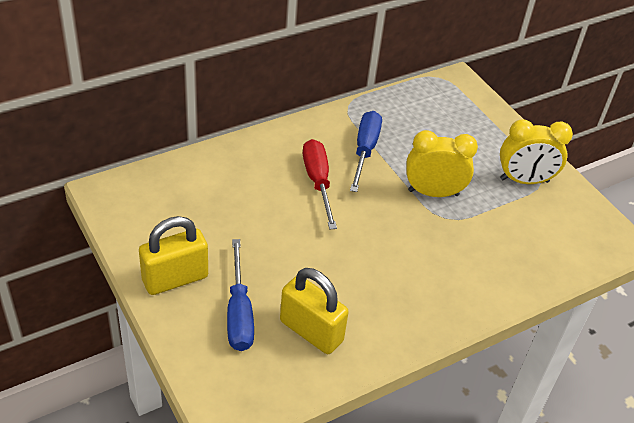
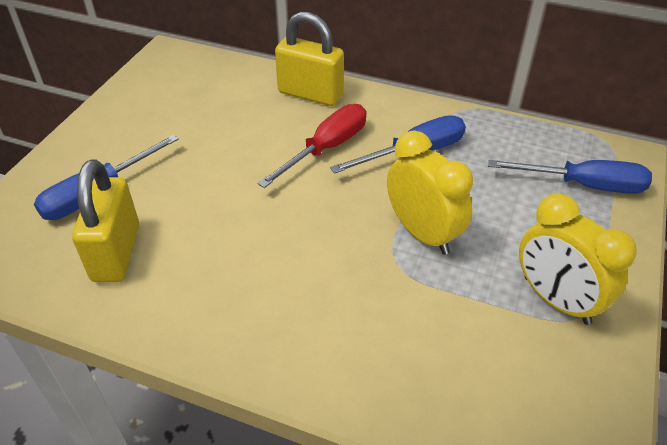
camera: 55 degrees right, 0 degrees up
(175, 278) = (105, 137): yellow padlock -> yellow padlock (310, 94)
(461, 111) = (584, 185): none -> blue screwdriver

